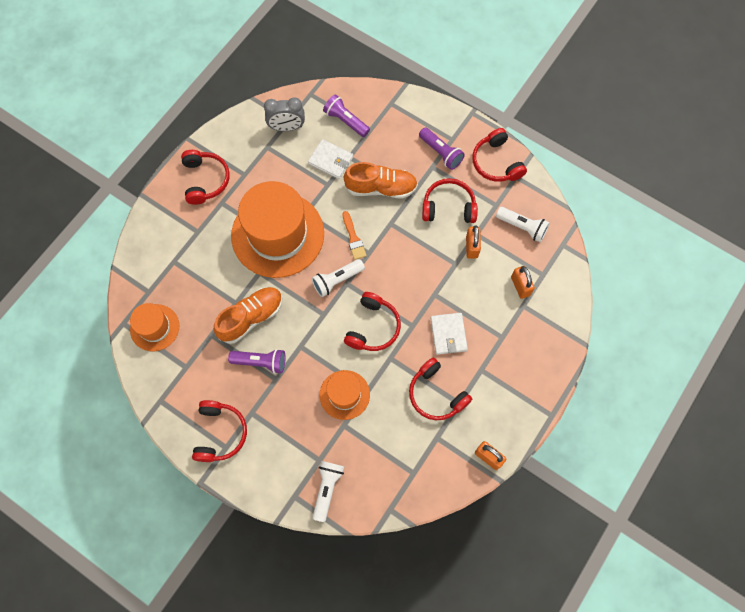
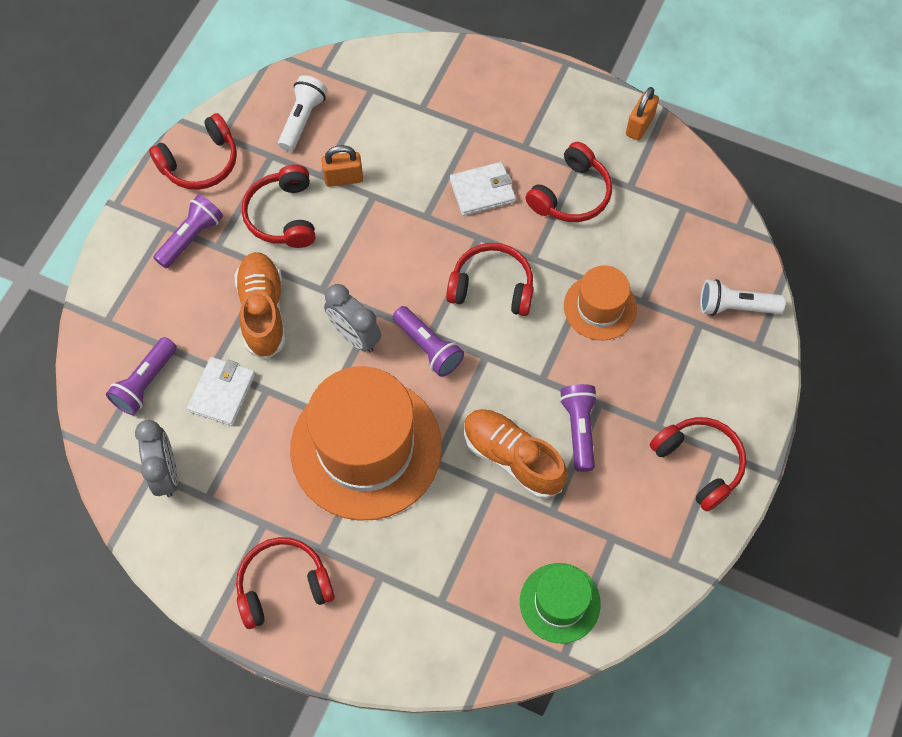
camera: 100 degrees left, 5 degrees down
(154, 327) = (559, 603): orange hat -> green hat
(220, 433) = (699, 464): red headphones -> red headphones turned 60 degrees clockwise
(337, 280) = (428, 347): white flashlight -> purple flashlight
(353, 238) = (355, 336): orange brush -> grey clock
(520, 286) = (393, 113): orange padlock -> none

